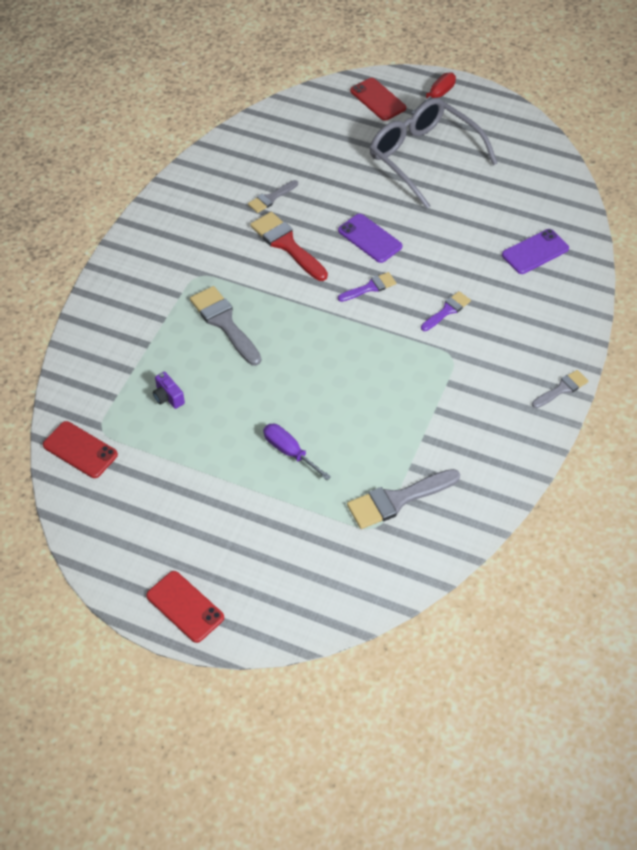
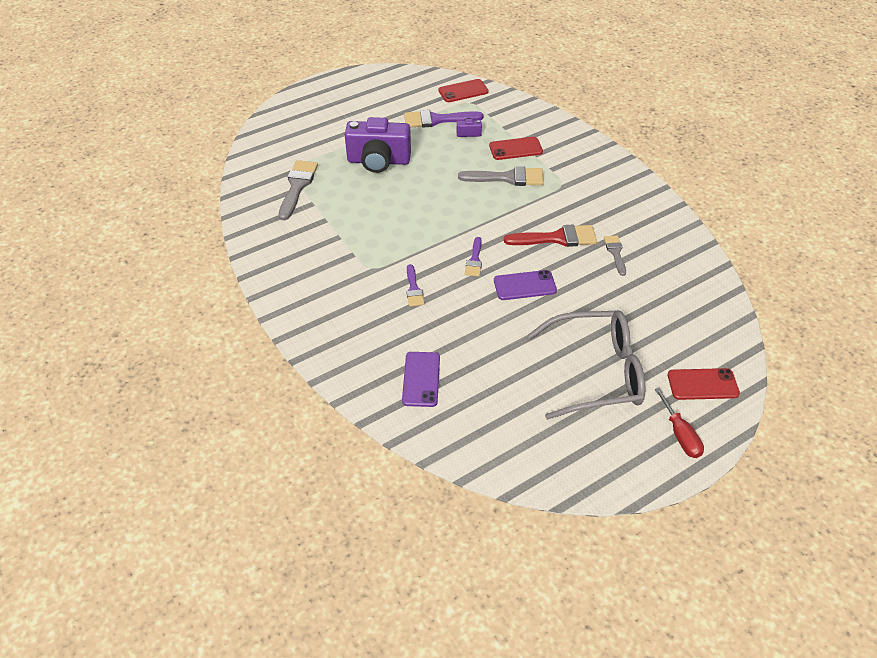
camera: 125 degrees right, 5 degrees down
(163, 441) = (437, 120): none -> purple brush
(185, 607) = (327, 89): red phone -> red phone (515, 149)
(289, 451) = (378, 161): purple screwdriver -> purple camera
(561, 389) = (284, 308): grey brush -> none

